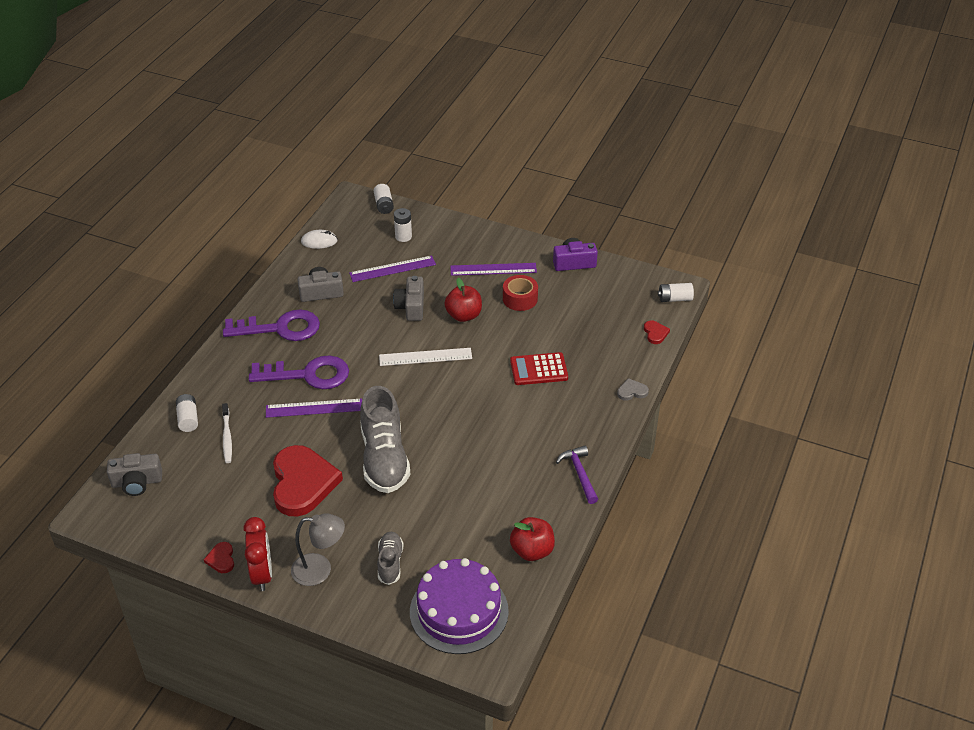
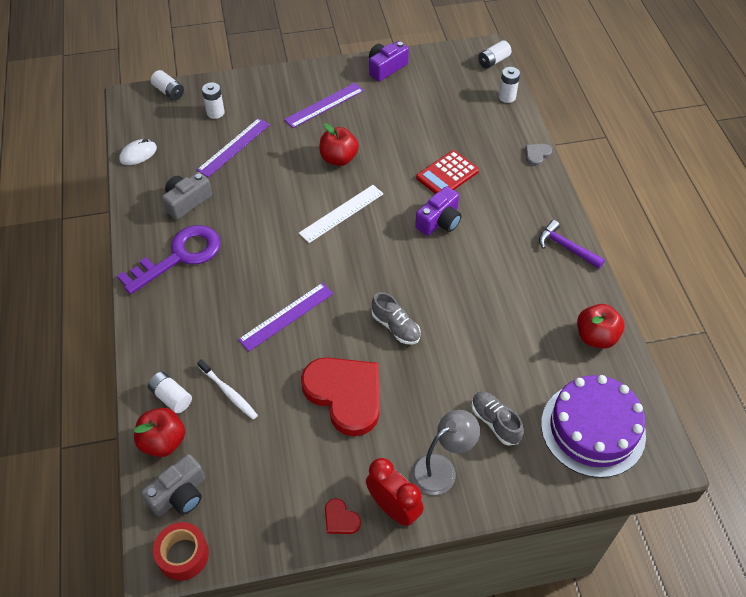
camera: 35 degrees left, 10 degrees up
(157, 444) = (163, 441): none -> red apple
(308, 375) = (250, 287): purple key -> none
(384, 458) = (395, 327): grey shoe -> grey shoe, size x0.52
(411, 307) = (284, 174): grey camera -> none
(496, 401) = (439, 221): none -> purple camera
(520, 299) = (372, 120): red tape -> red tape (183, 555)
(655, 333) = (507, 97): red heart -> white battery

